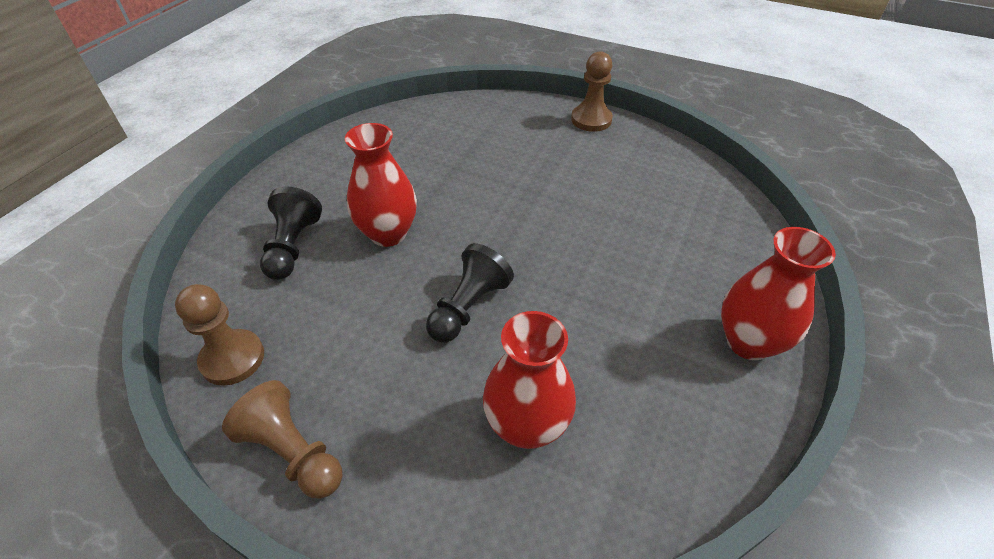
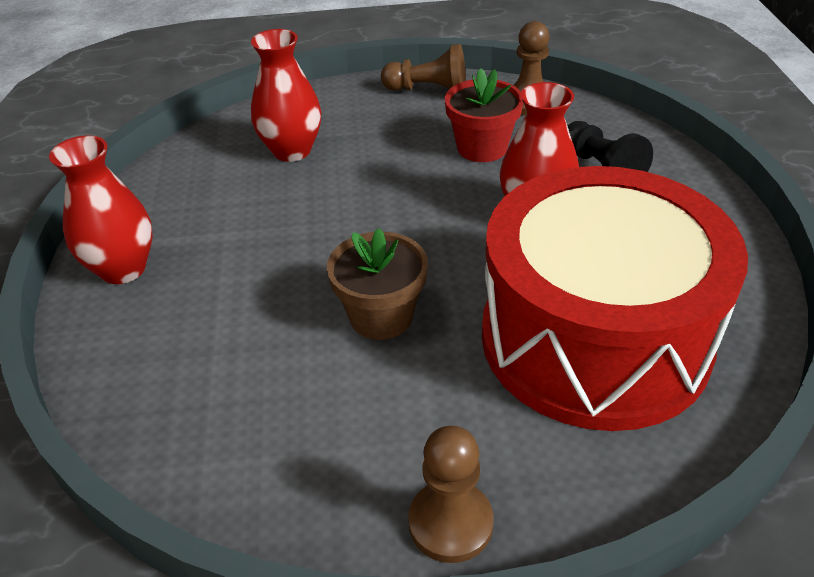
camera: 150 degrees right, 5 degrees down
(347, 320) = (482, 148): none -> red flower pot
(451, 151) = (595, 338): none -> red drum
(468, 307) = (395, 193): black pawn -> none
(558, 212) = (381, 316): none -> brown flower pot

